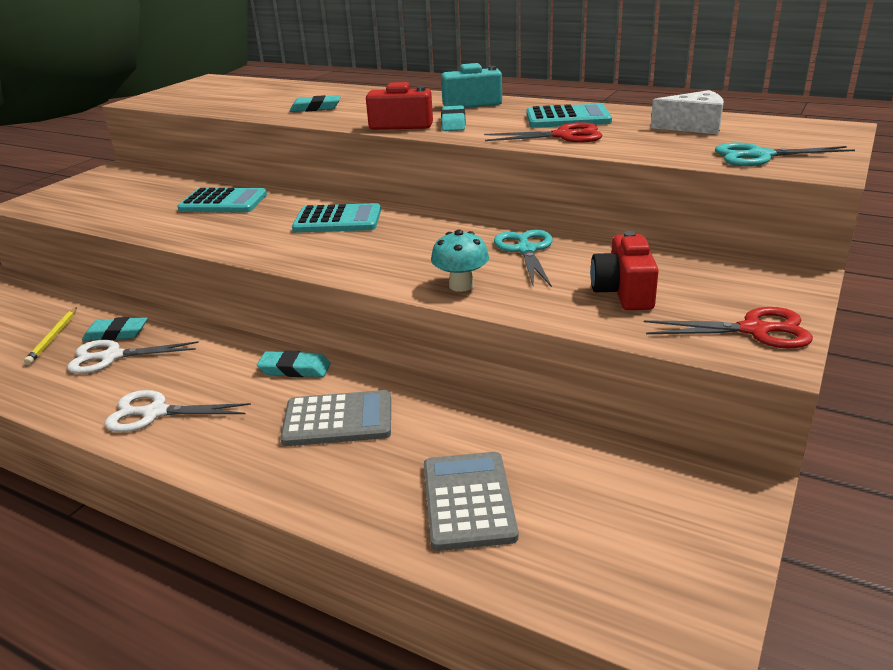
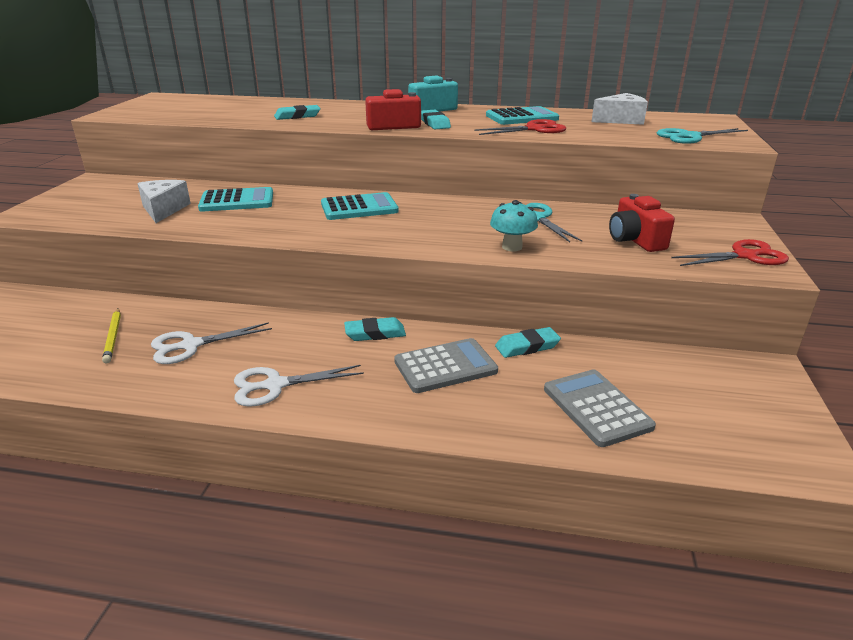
camera: 20 degrees left, 0 degrees up
(116, 333) = (178, 326): turquoise eraser -> turquoise eraser (527, 346)
(147, 207) = (163, 210): none -> white cheese

